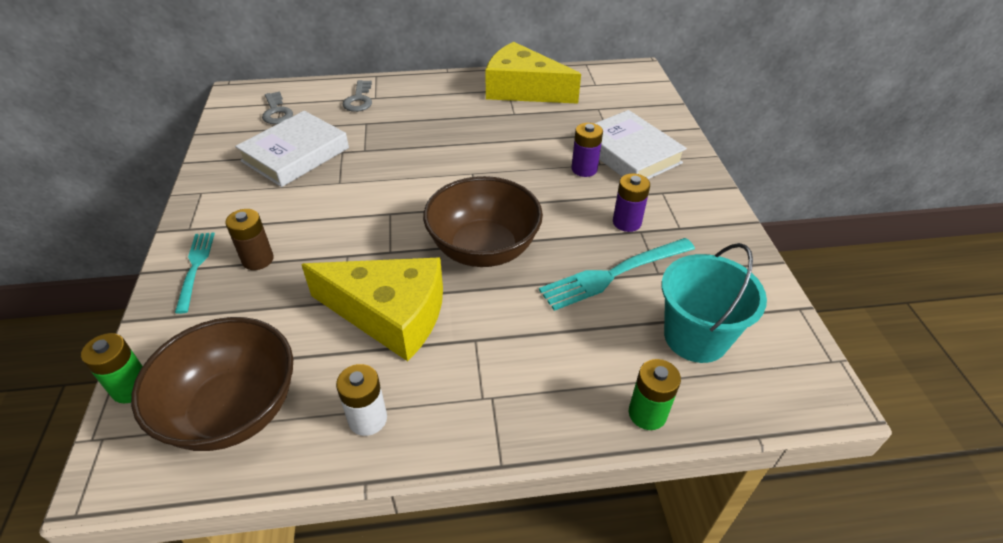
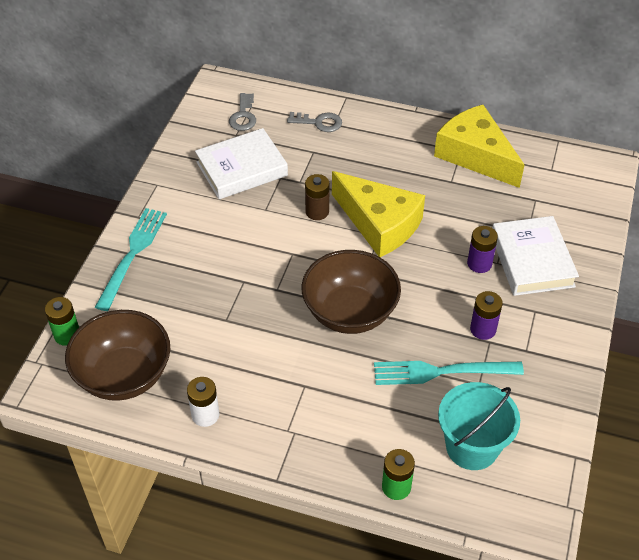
camera: 25 degrees right, 5 degrees up
(195, 267) = (133, 253): turquoise fork -> turquoise fork, size x1.55
(258, 259) = (178, 262): brown battery -> brown battery (317, 212)
(359, 100) = (319, 122): grey key -> grey key turned 105 degrees counterclockwise
(390, 314) = (253, 343): yellow cheese -> yellow cheese (379, 224)

